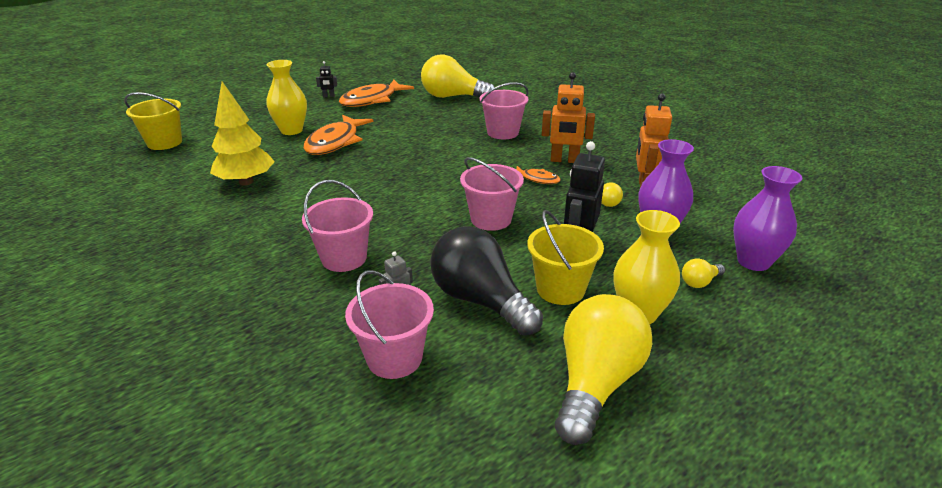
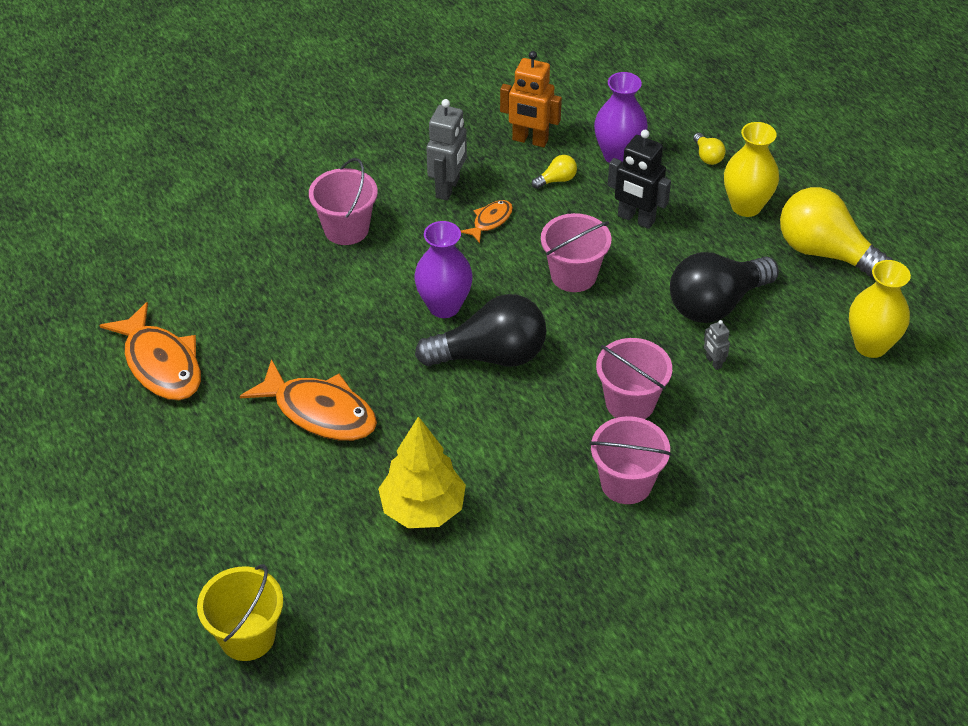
camera: 80 degrees left, 15 degrees up
(291, 130) = (255, 467): yellow vase -> yellow vase (870, 345)
(328, 96) = (117, 422): black robot -> none
(392, 192) = (490, 355): none -> black light bulb
(394, 358) = (788, 369): pink bucket -> pink bucket (626, 483)
(453, 97) = (188, 264): yellow light bulb -> none
(560, 289) = (706, 247): yellow bucket -> none
(564, 160) = (448, 188): orange robot -> grey robot
(753, 261) = (682, 113): purple vase -> purple vase (444, 306)

